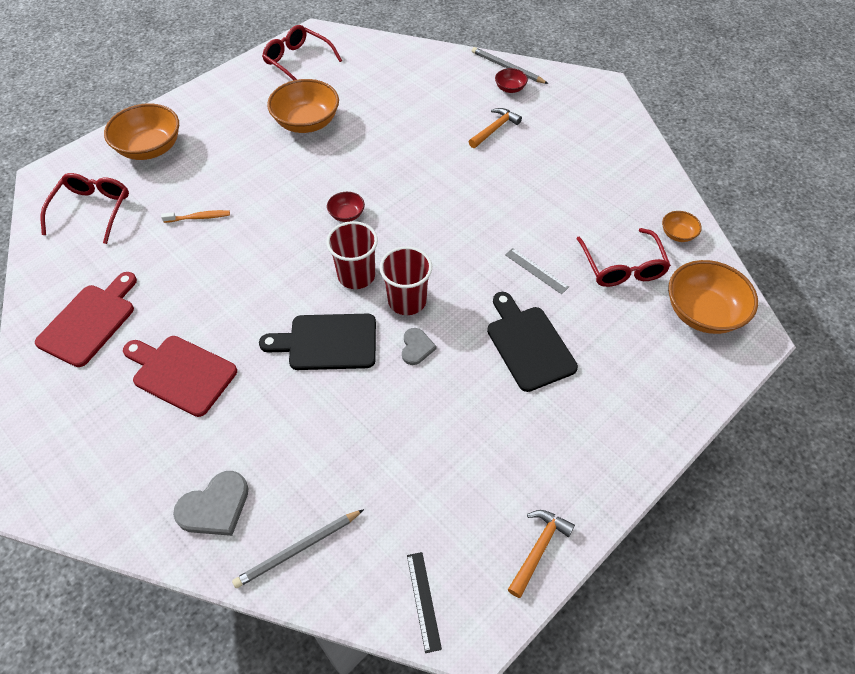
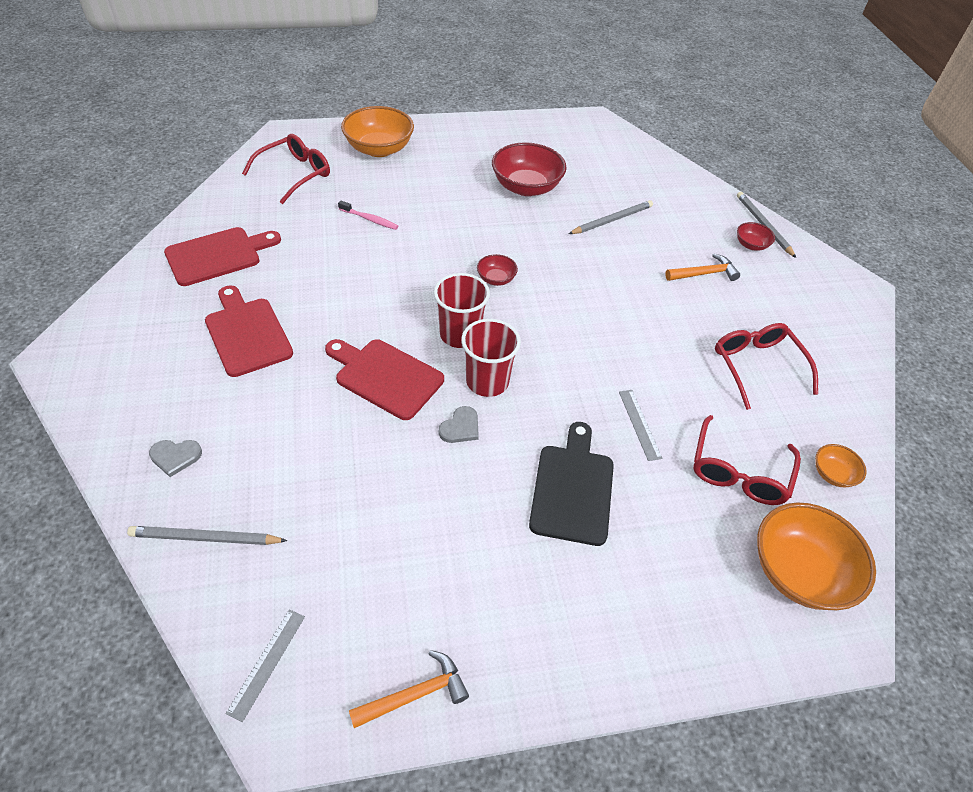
camera: 30 degrees right, 5 degrees down
(199, 217) = (370, 219): orange toothbrush -> pink toothbrush
(215, 506) = (175, 457): grey heart -> grey heart, size x0.63
(298, 61) = (561, 135): red glasses -> red glasses (757, 366)
(306, 122) = (526, 187): orange bowl -> red bowl
(327, 342) = (385, 376): black cutting board -> red cutting board
(396, 118) = (612, 220): none -> grey pencil
(423, 600) = (267, 663): black ruler -> grey ruler

